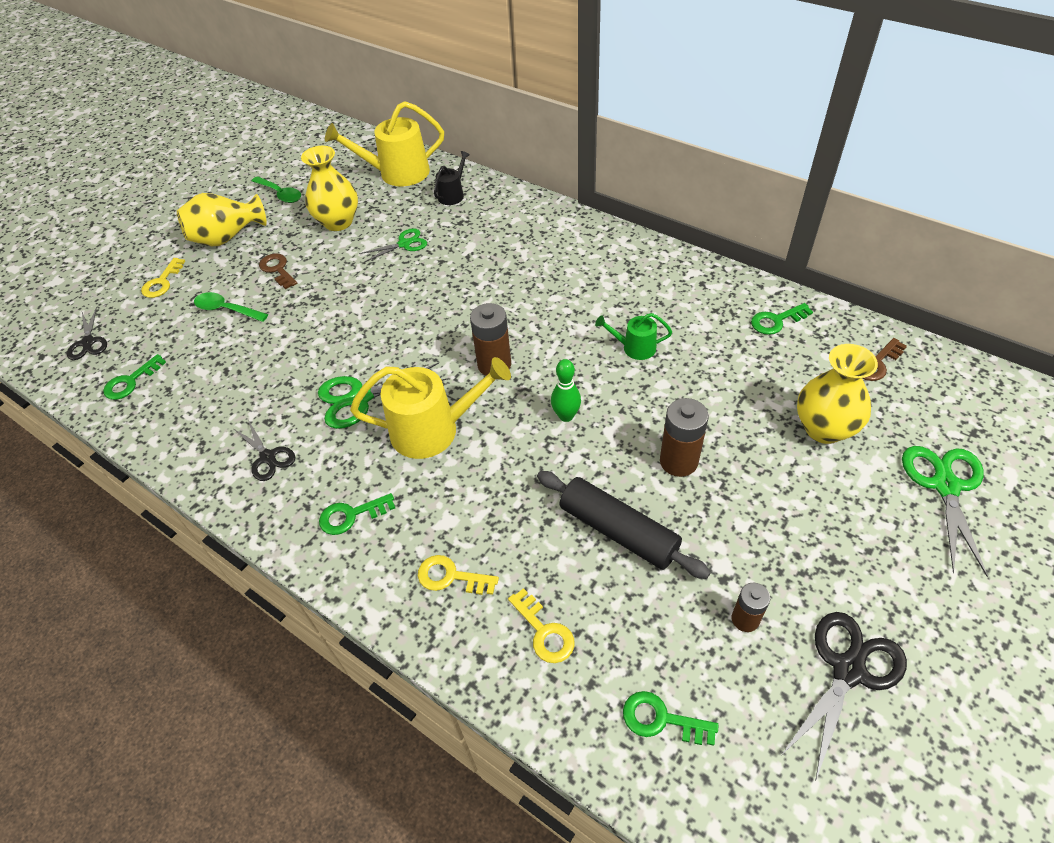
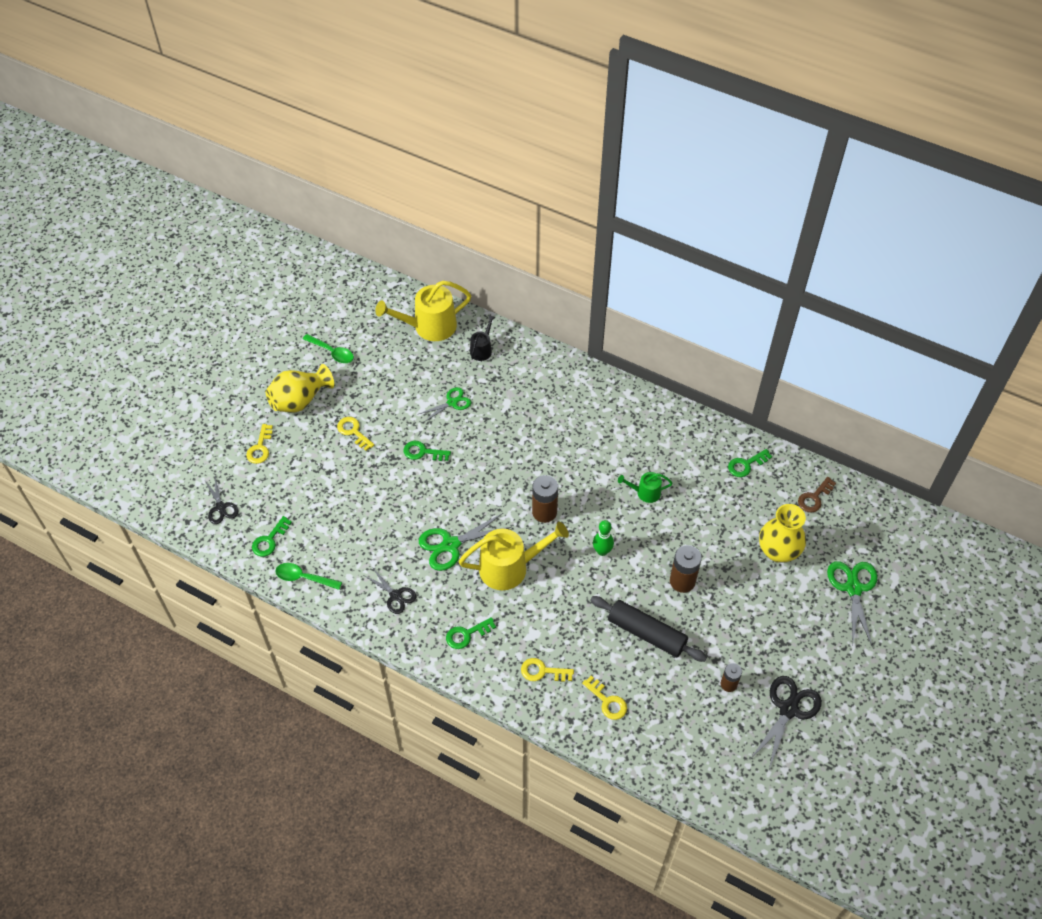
camera: 10 degrees left, 5 degrees up
(226, 309) = (323, 472): green spoon -> green spoon (304, 578)
(277, 269) = (353, 431): brown key -> yellow key
(338, 222) = (391, 381): yellow vase -> none
(661, 719) = (682, 746): green key -> green key (422, 452)

